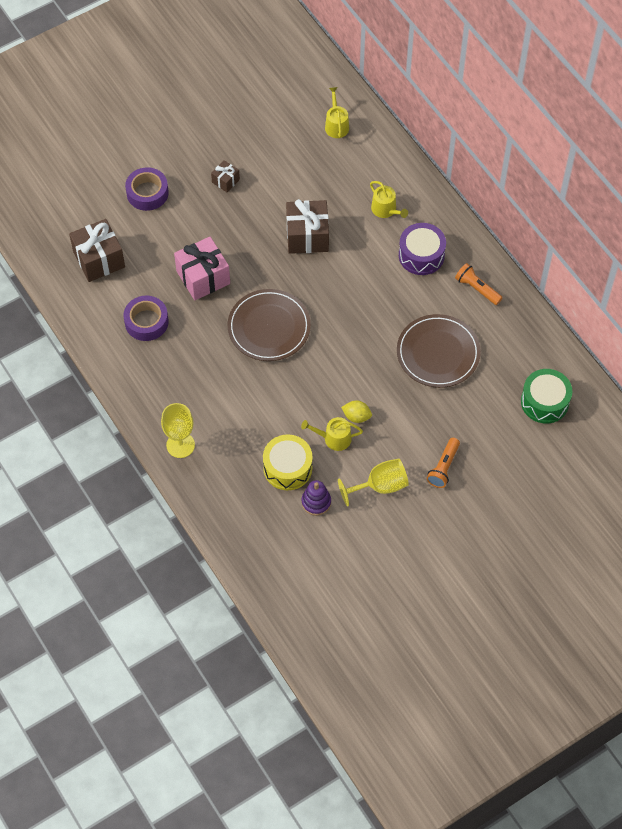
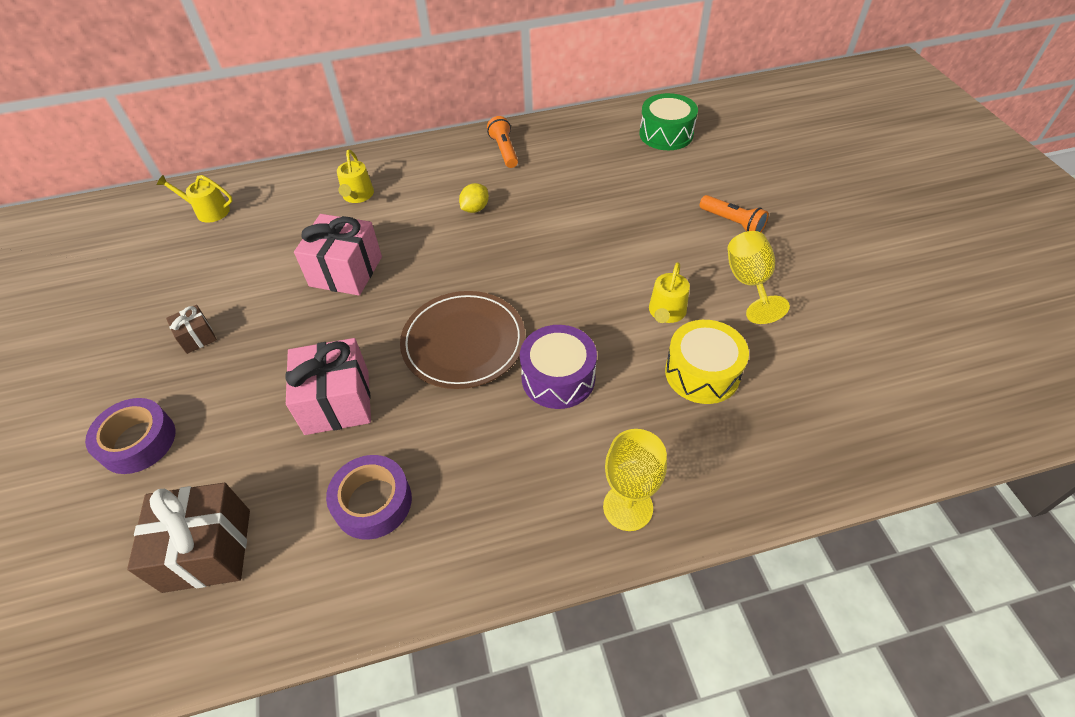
camera: 70 degrees left, 10 degrees down
(307, 236) = (346, 271): brown gift -> pink gift
(316, 502) = (764, 353): purple stacking toy -> none
(356, 416) = (639, 283): yellow lemon -> yellow lemon (475, 209)
(386, 210) = (357, 196): yellow watering can -> yellow watering can turned 105 degrees clockwise
(421, 255) = (437, 181): purple drum -> purple drum (558, 378)
(438, 353) = (574, 195): brown plate -> none
(477, 288) = (504, 150): orange flashlight -> orange flashlight turned 105 degrees clockwise

